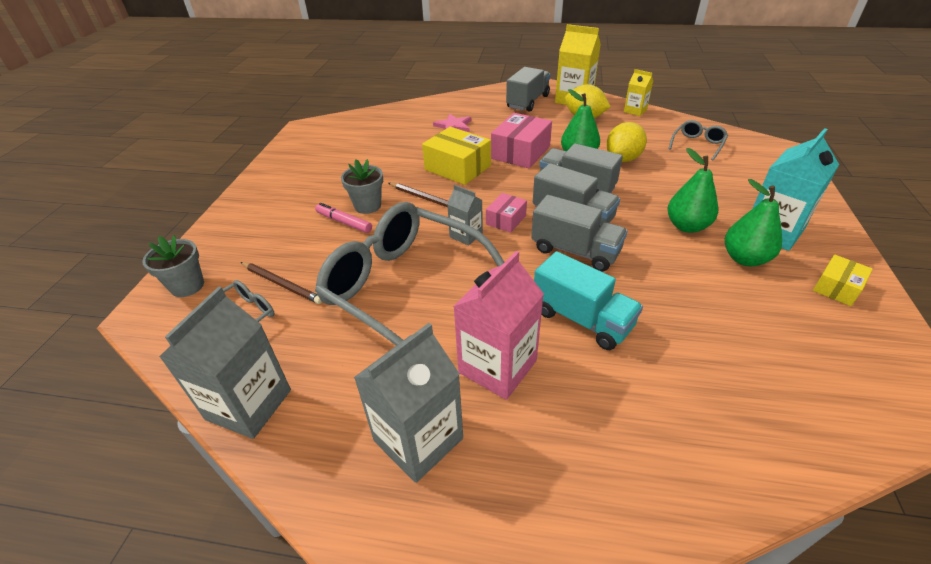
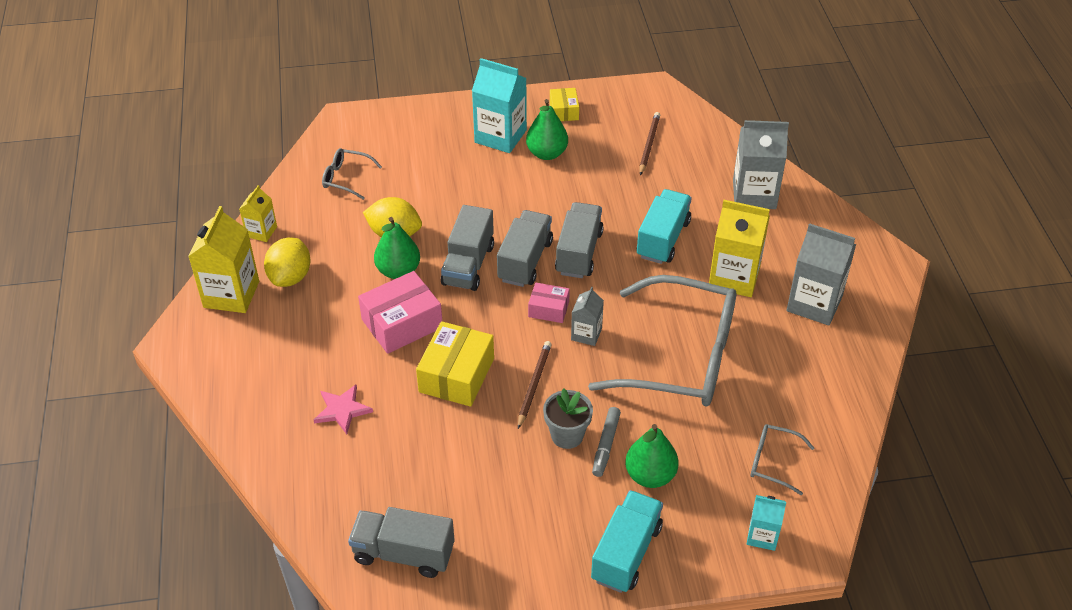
camera: 110 degrees left, 5 degrees up
(187, 286) = (762, 536): grey flower pot -> turquoise carton
(248, 213) = (626, 553): none -> turquoise truck
(249, 404) = (846, 409): grey carton -> grey carton (754, 194)
(282, 284) = (720, 454): brown pencil -> brown pencil (649, 144)
(344, 222) = (606, 445): pink marker -> grey marker
(405, 287) = (680, 357): grey glasses -> grey glasses turned 90 degrees counterclockwise
(497, 366) = (734, 277): pink carton -> yellow carton
(520, 152) = (402, 323): pink box -> pink box turned 45 degrees counterclockwise
(528, 102) = (245, 343): grey truck -> grey truck (404, 553)
(687, 226) = (512, 185): green pear -> green pear (650, 475)
(837, 288) = (564, 111): yellow box -> yellow box turned 60 degrees clockwise

